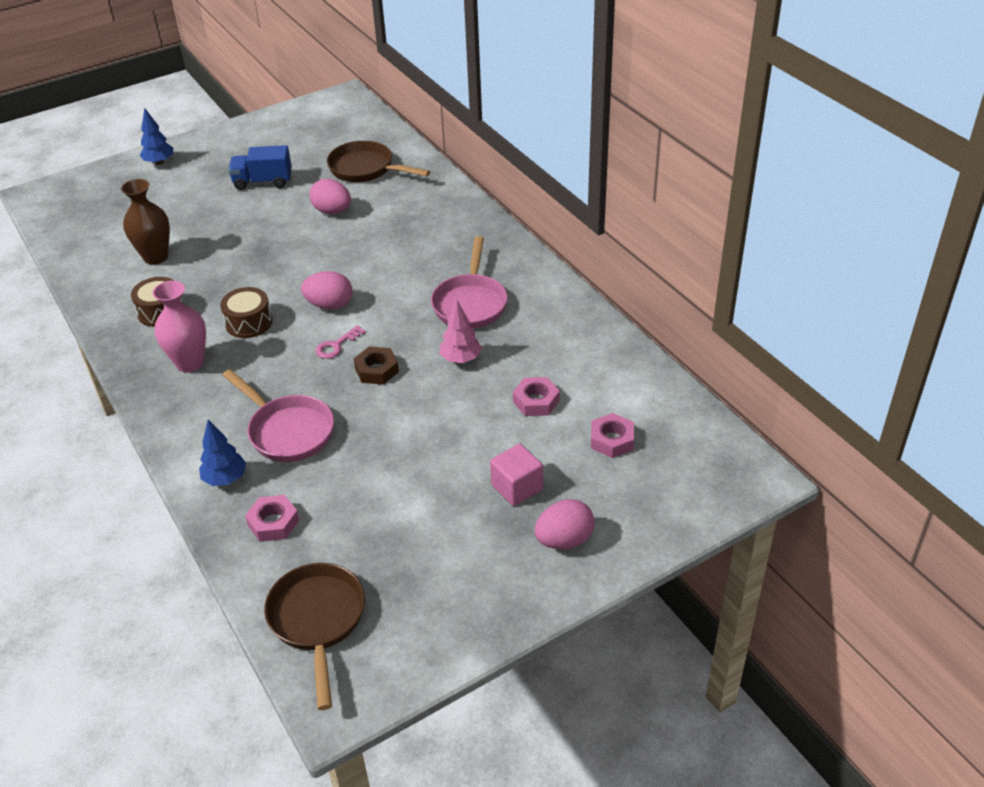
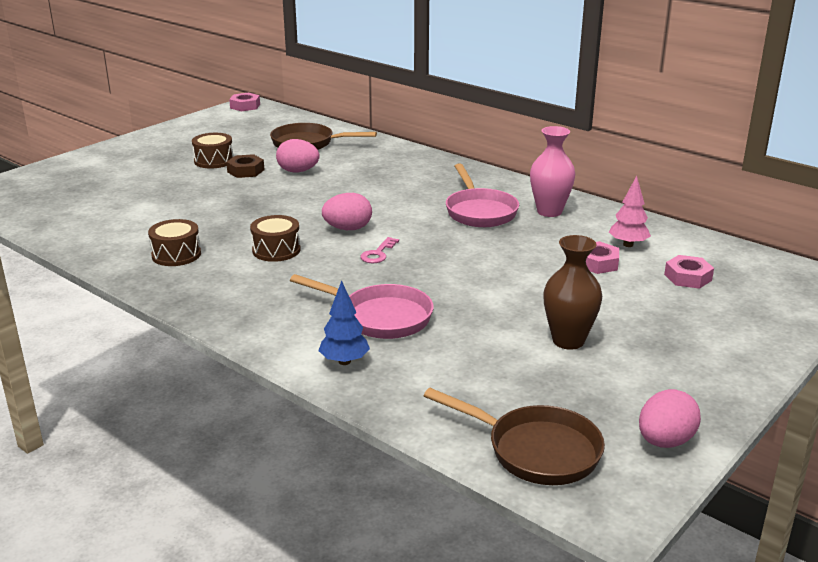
camera: 20 degrees left, 15 degrees down
(156, 257) = (141, 219): brown vase -> brown vase (568, 341)
(159, 162) = (96, 159): blue tree -> none
(190, 363) = (237, 285): pink vase -> pink vase (549, 211)
(263, 182) = (214, 161): blue truck -> brown drum
(273, 523) = (423, 385): pink nut -> pink nut (245, 106)
(317, 621) = (535, 450): brown pan -> brown pan turned 150 degrees clockwise
(377, 370) = (432, 264): brown nut -> brown nut (246, 171)
(460, 359) = (504, 246): pink tree -> pink tree (628, 244)
(517, 487) = (636, 320): pink cube -> none
(564, 540) = (713, 348): pink egg -> pink egg (665, 441)

